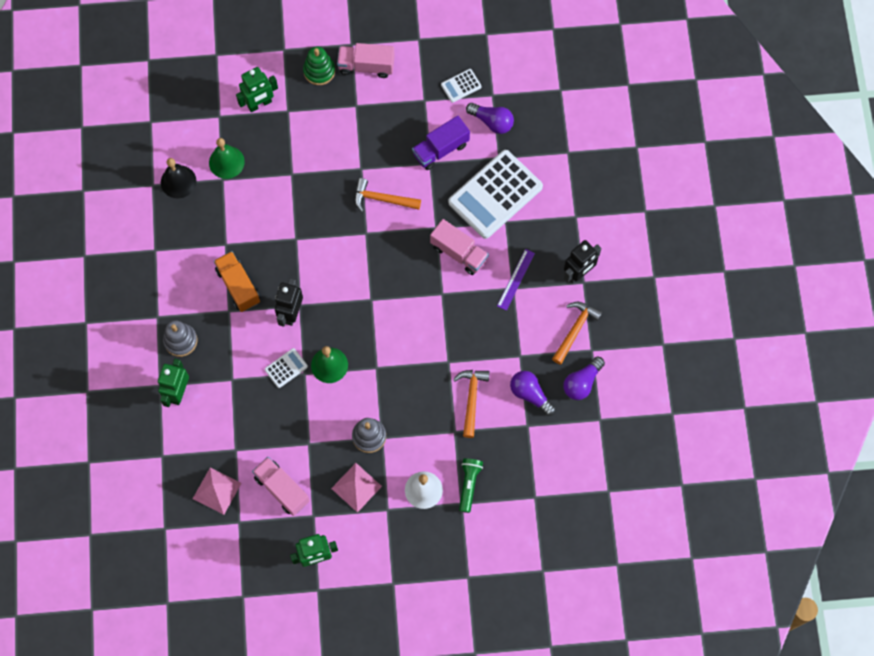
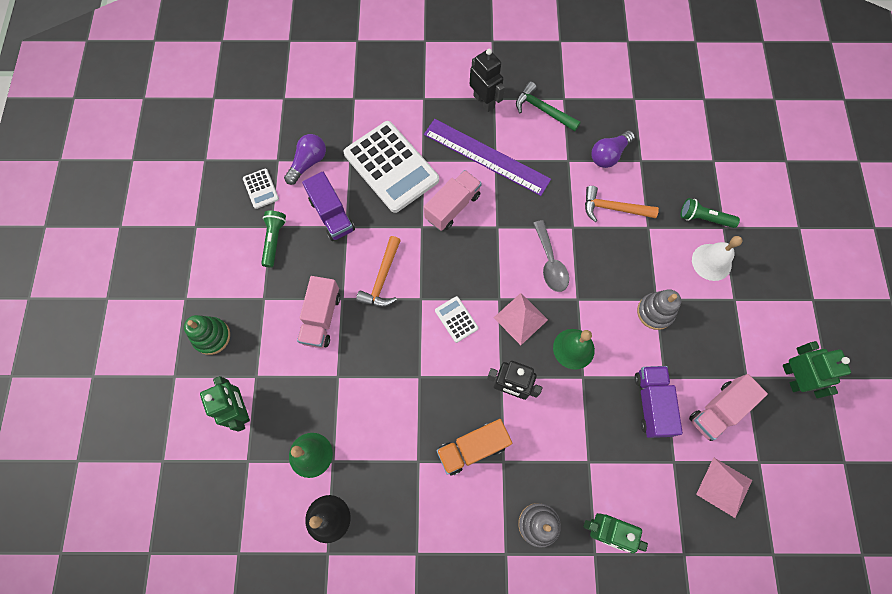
camera: 85 degrees left, 0 degrees up
(284, 432) = (651, 404): none -> purple truck
(286, 368) = (576, 397): white calculator -> white calculator (456, 319)
(356, 487) = (712, 329): pink pyramid -> pink pyramid (520, 318)
(366, 66) = (216, 284): pink truck -> pink truck (321, 318)
(410, 342) = (550, 263): none -> grey spoon
(411, 105) = (274, 240): none -> green flashlight
(516, 279) = (486, 156): purple ruler -> purple ruler, size x1.95
(575, 330) = (543, 110): orange hammer -> green hammer
(582, 383) = (597, 109): purple light bulb -> none

